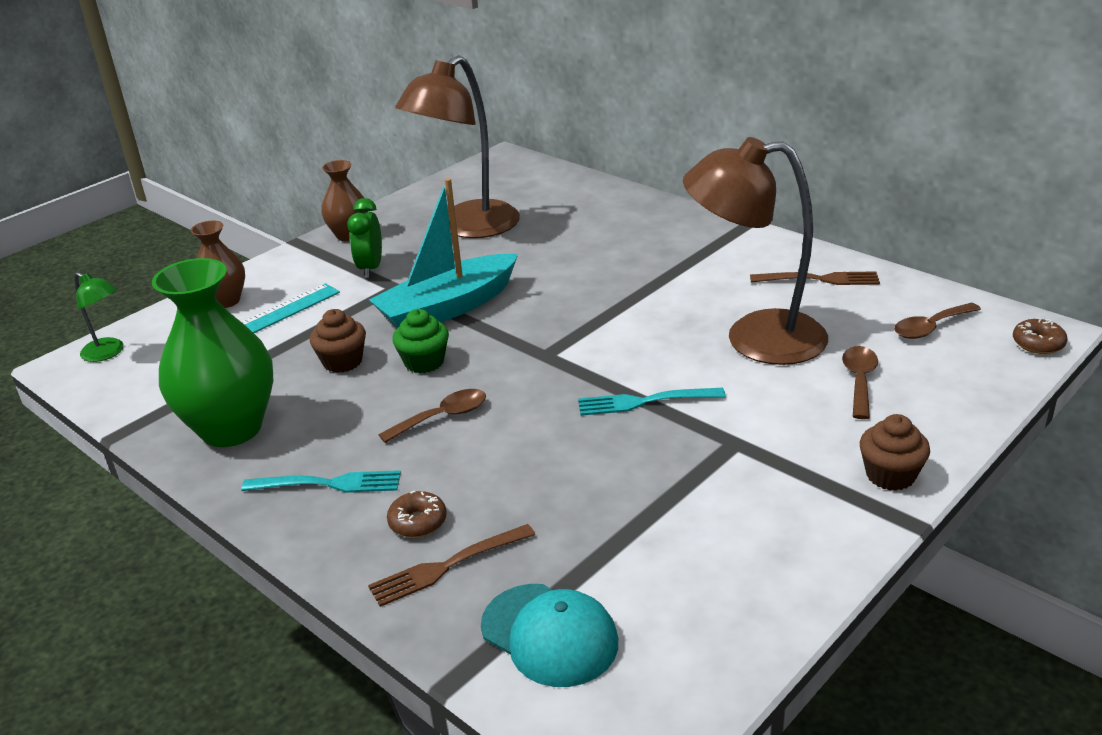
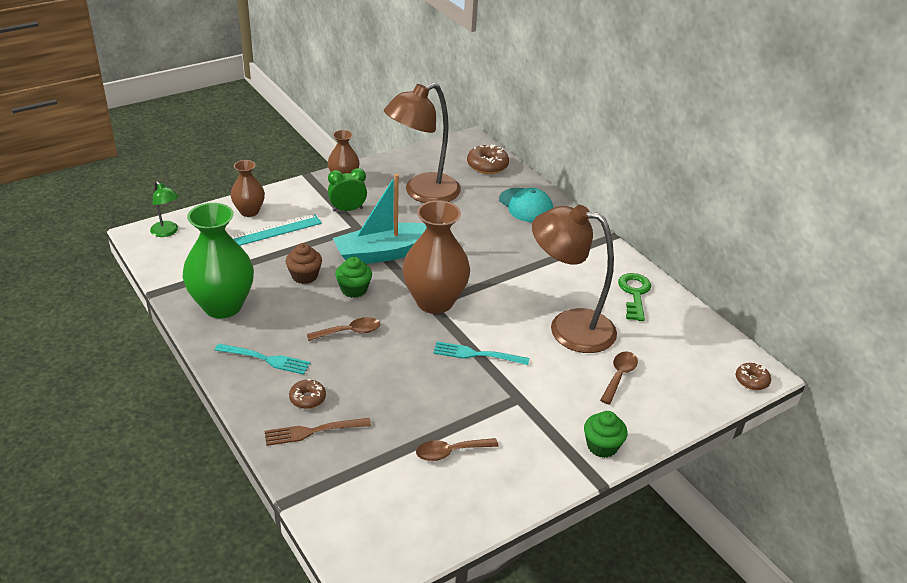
camera: 10 degrees right, 5 degrees up
(370, 268) = (347, 209): green clock -> green clock turned 60 degrees clockwise
(541, 180) = (487, 166): none -> brown donut
(549, 350) = (434, 301): none -> brown vase
(549, 635) = (353, 489): turquoise cap -> turquoise cap (526, 205)
(819, 279) = (634, 294): brown fork -> green key
(890, 475) = (602, 446): brown cupcake -> green cupcake
(930, 328) = (687, 350): brown spoon -> brown spoon (450, 452)

